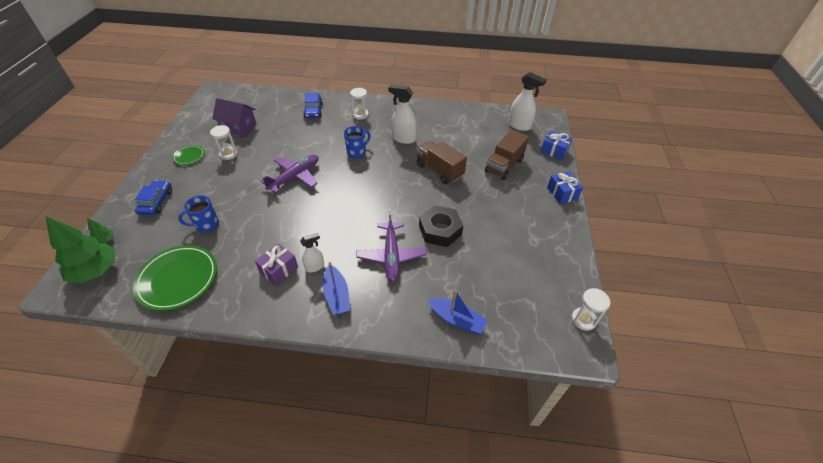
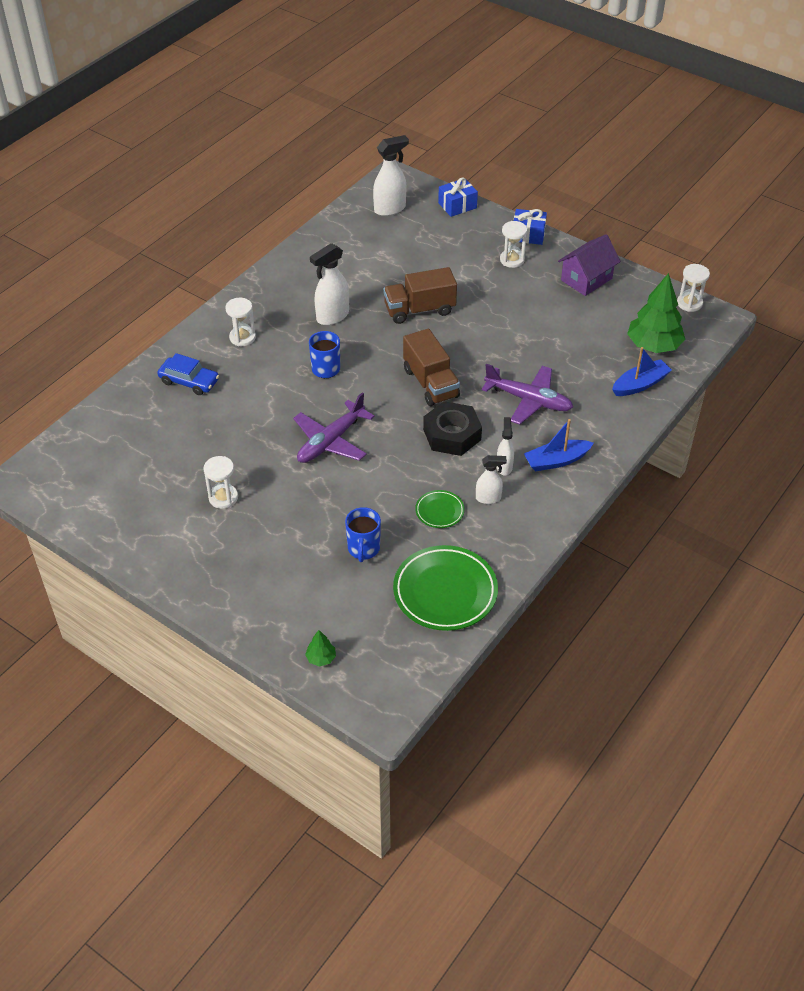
camera: 60 degrees left, 0 degrees up
(96, 271) = (376, 672): green tree -> green tree (653, 346)
(156, 202) = (277, 594): blue car -> none
(189, 156) = (194, 543): green plate -> green plate (439, 511)
(238, 127) = (162, 473): purple house -> purple house (586, 279)
(279, 270) = (488, 498): purple gift -> white spray bottle
(295, 177) = (330, 441): purple plane -> purple plane turned 120 degrees counterclockwise
(337, 295) = (556, 461): blue boat -> blue boat turned 150 degrees clockwise
(440, 230) = (517, 349): black nut -> black nut (452, 434)
(504, 166) = (452, 255): brown truck -> brown truck (430, 383)
(528, 195) = (512, 260): none -> white hourglass

